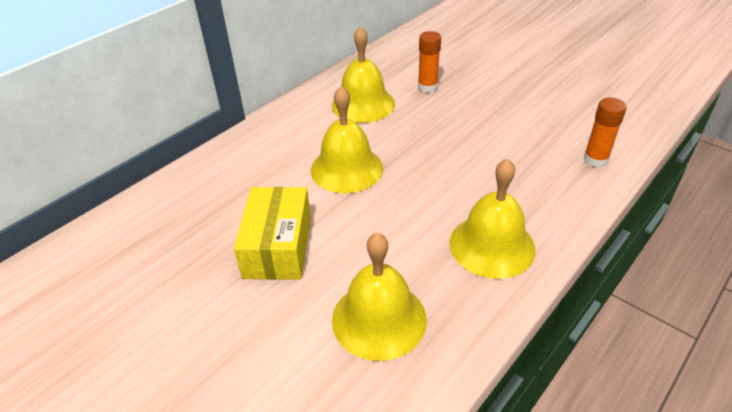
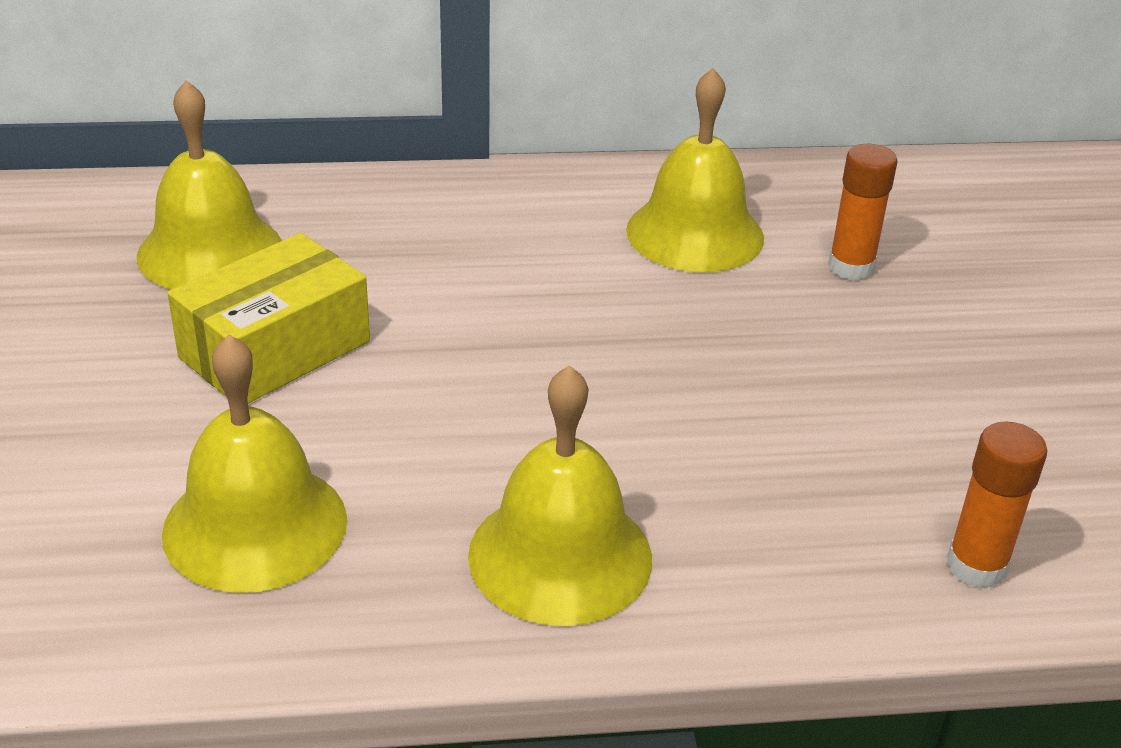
camera: 40 degrees right, 5 degrees down
(346, 169) = (520, 309): yellow bell -> yellow bell (210, 251)

